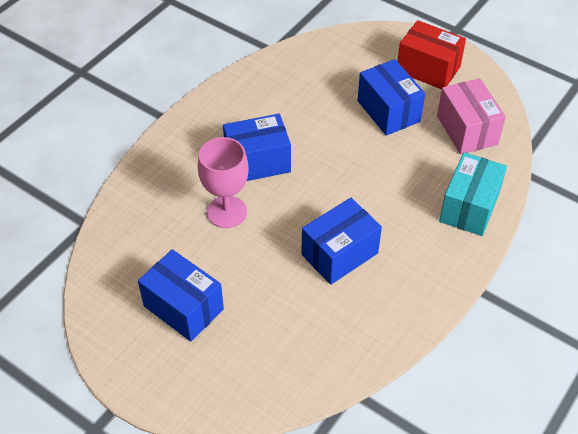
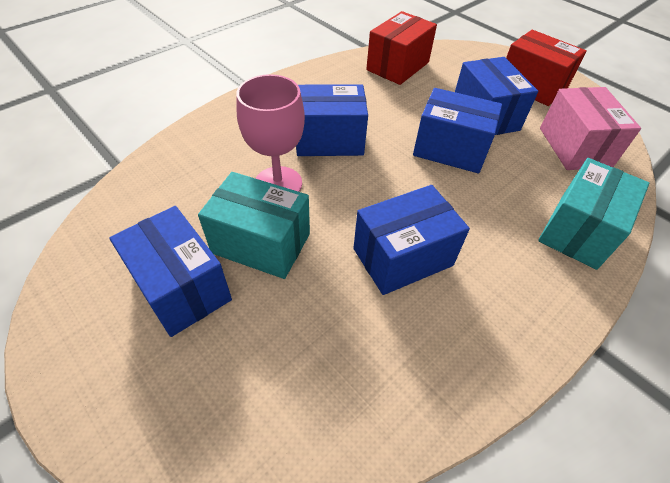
camera: 10 degrees right, 0 degrees up
(230, 264) = (261, 243): none -> turquoise box
(301, 68) = (398, 66): none -> red box
(362, 152) = (450, 149): none -> blue box

